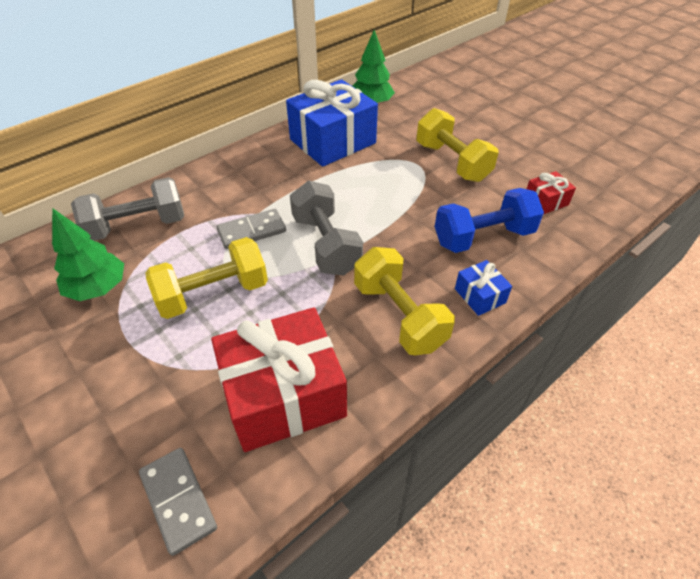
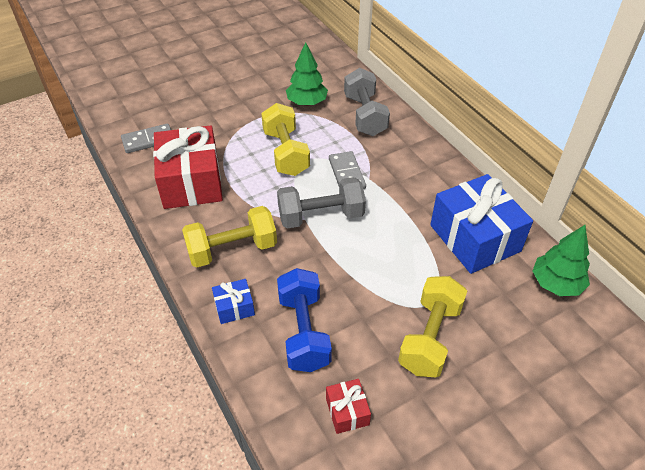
camera: 100 degrees right, 0 degrees up
(452, 162) = (430, 337): yellow dumbbell -> yellow dumbbell turned 45 degrees counterclockwise

